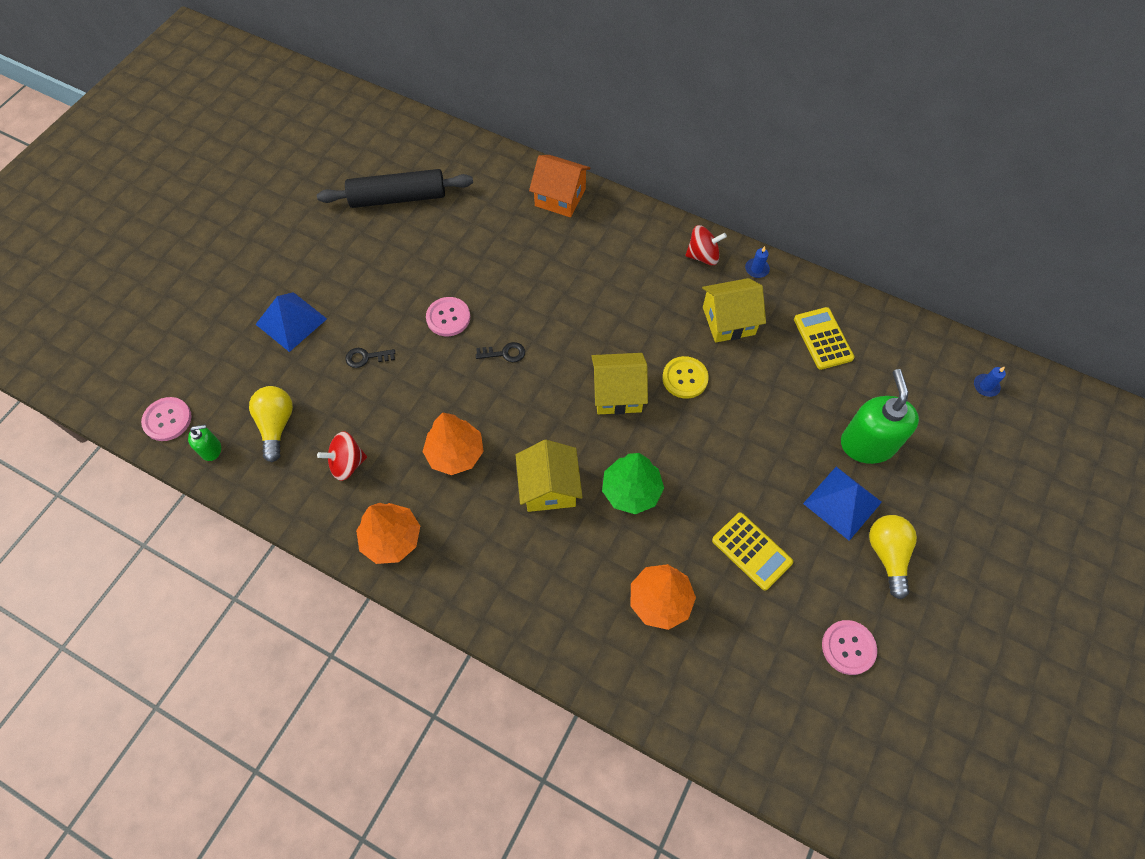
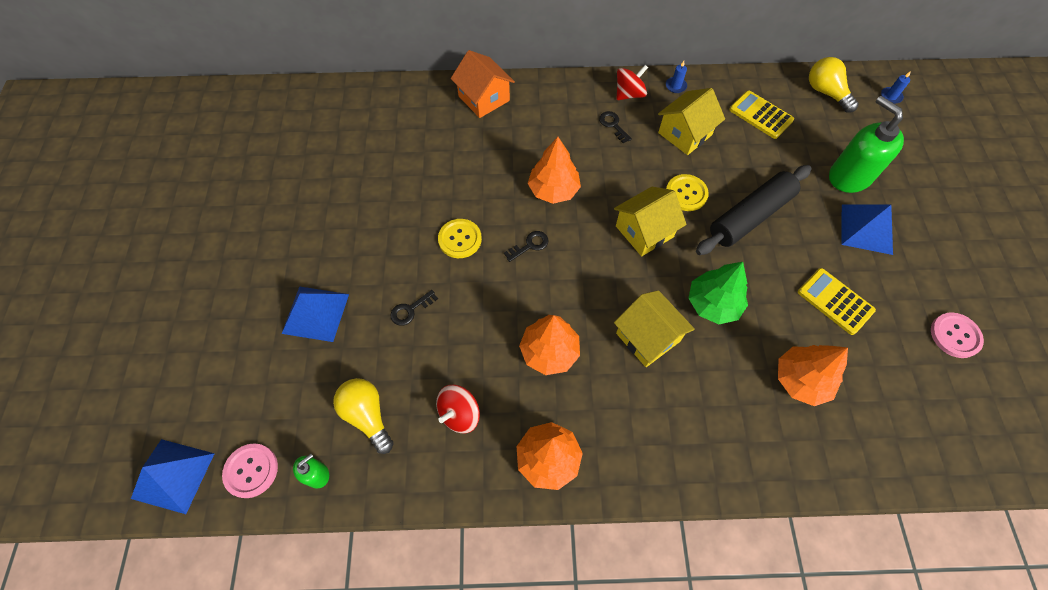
camera: 30 degrees left, 0 degrees up
(113, 392) = (173, 475): none -> blue pyramid
(398, 198) = (342, 159): black rolling pin -> black rolling pin (750, 216)
(448, 317) = (460, 239): pink button -> yellow button
(560, 197) = (484, 98): orange house -> orange house turned 60 degrees clockwise
(562, 314) = (553, 190): none -> orange tree
(664, 279) = (613, 125): none -> black key
(751, 551) = (835, 301): yellow calculator -> yellow calculator turned 150 degrees counterclockwise
(887, 555) = (925, 251): yellow light bulb -> yellow light bulb (826, 92)

